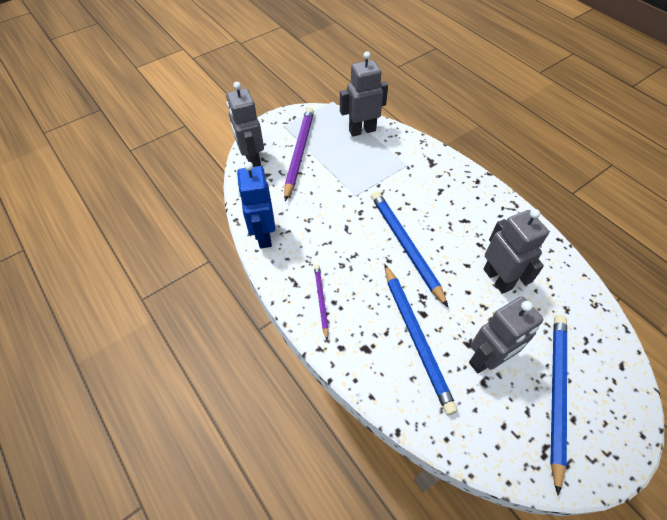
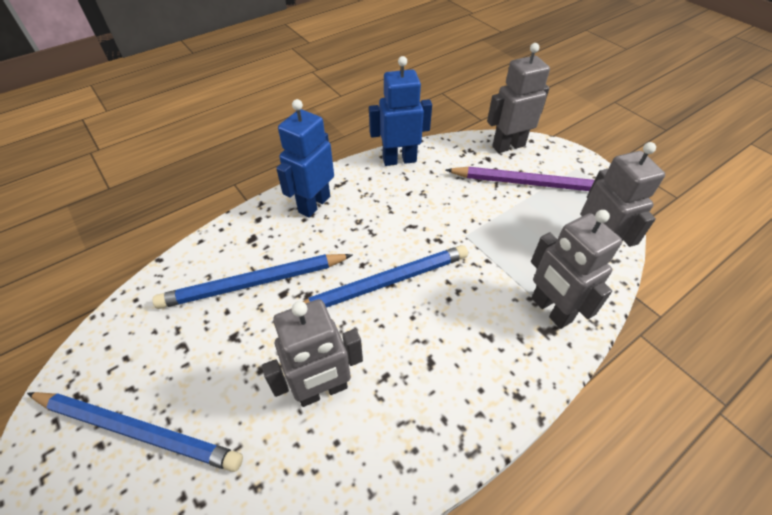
camera: 90 degrees right, 5 degrees down
(321, 301) = (314, 204): purple pencil -> blue robot
(487, 360) = (207, 354): grey robot -> grey robot (550, 310)

